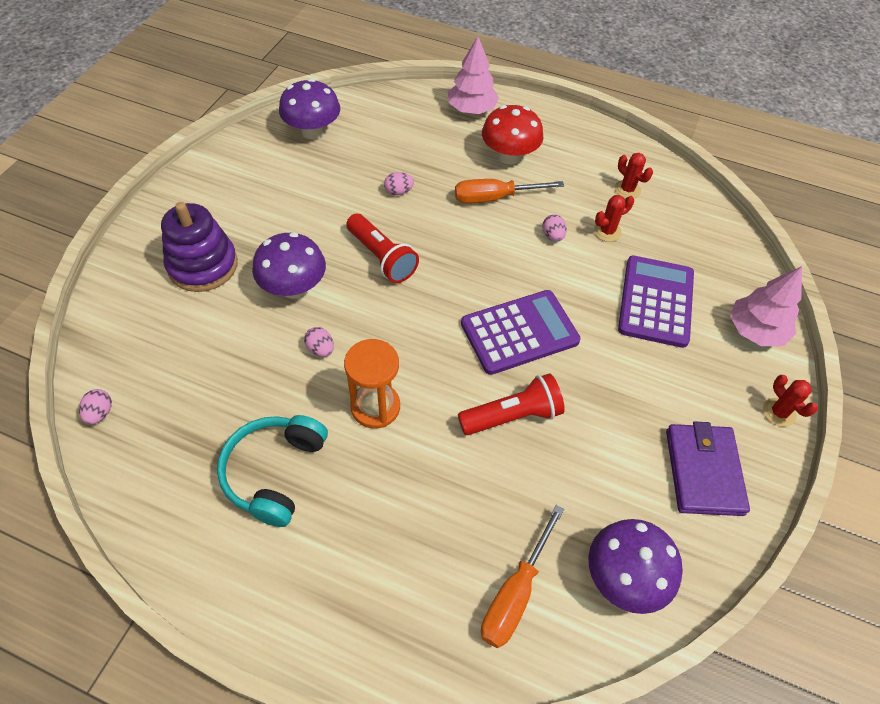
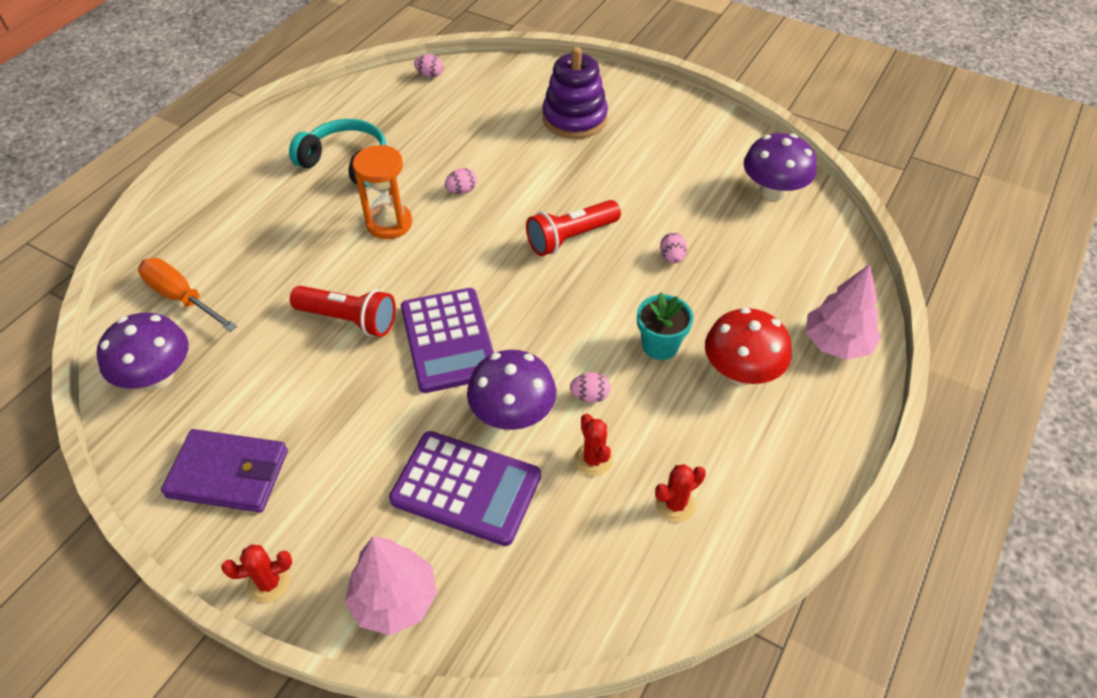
camera: 100 degrees right, 5 degrees down
(293, 287) = (539, 174): purple mushroom -> purple mushroom (513, 415)
(494, 198) = (660, 345): orange screwdriver -> turquoise flower pot
(512, 416) = (349, 320): red flashlight -> red flashlight turned 60 degrees counterclockwise

